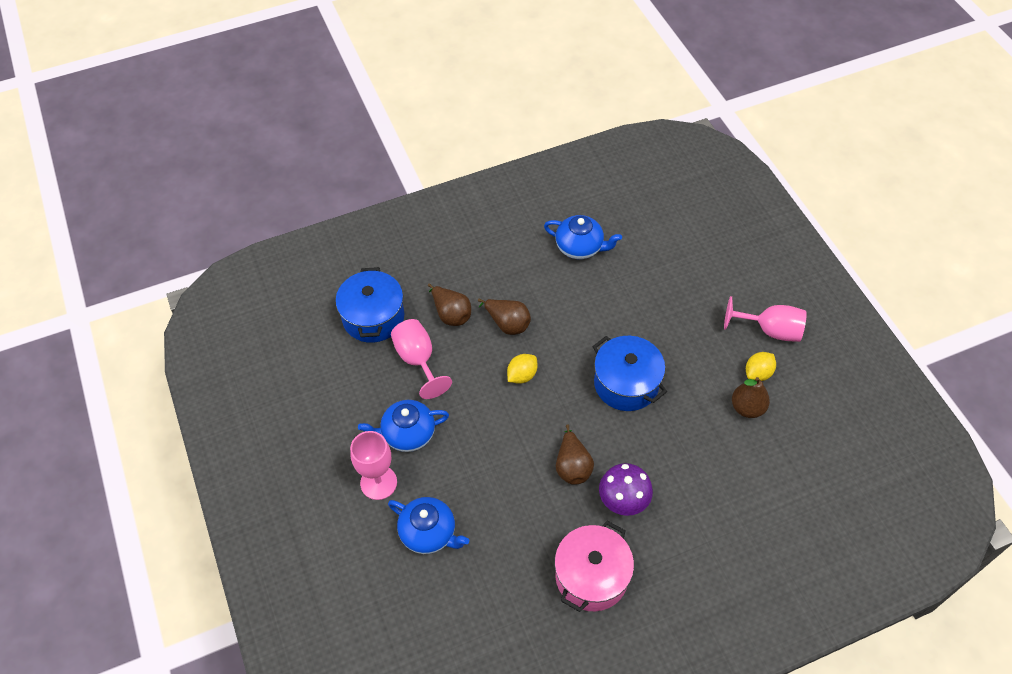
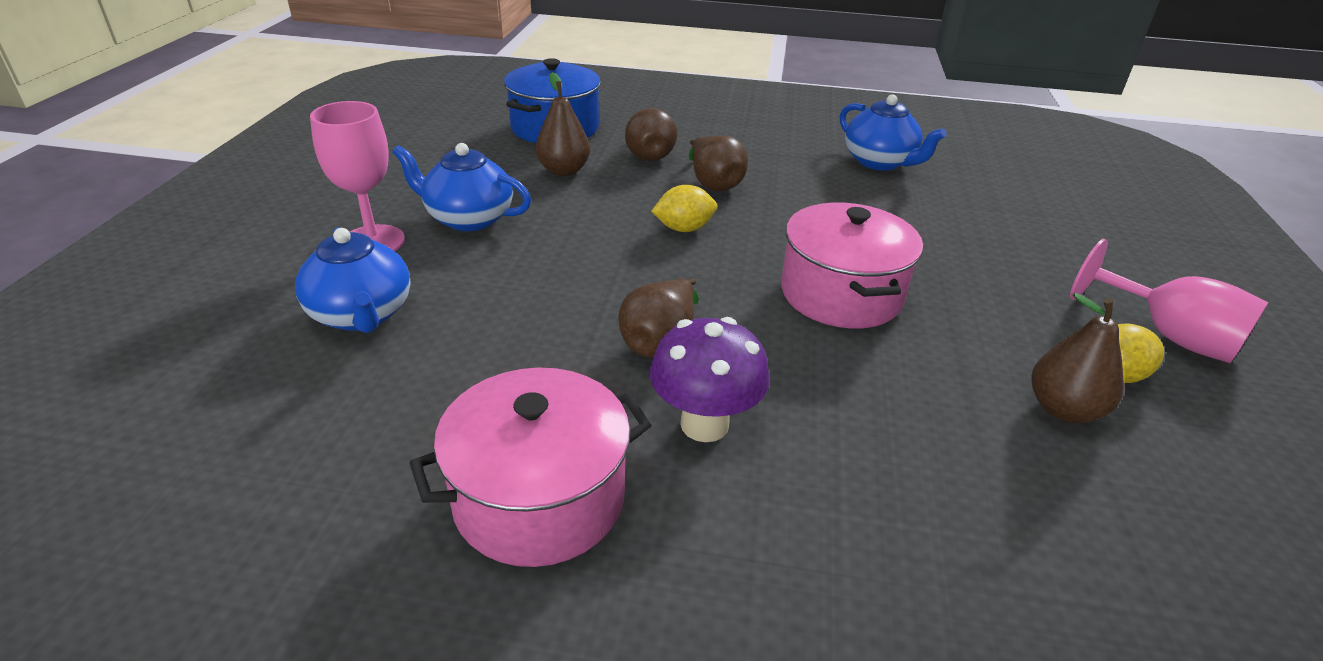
camera: 30 degrees right, 20 degrees down
(418, 360) = (564, 171): pink goblet -> brown pear
(626, 383) = (841, 294): blue pot -> pink pot

